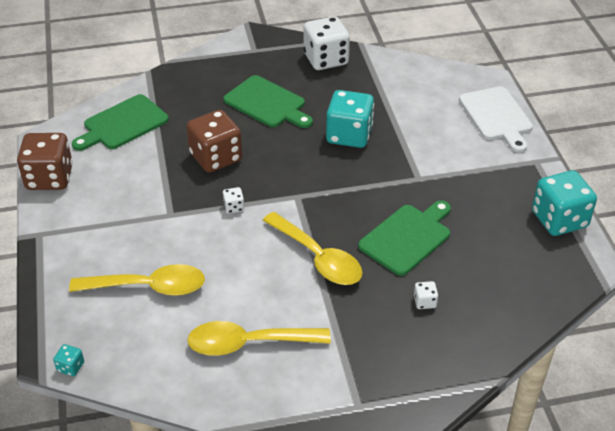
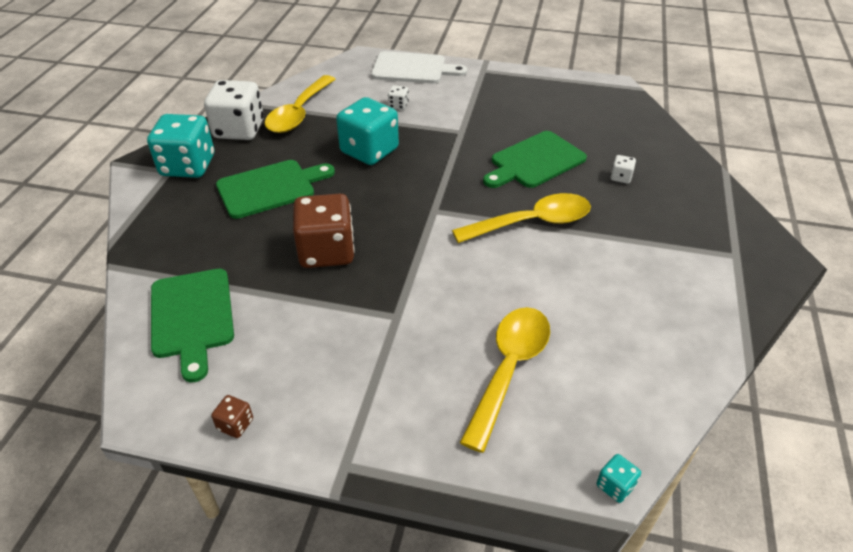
camera: 65 degrees left, 0 degrees up
(49, 178) = (235, 424): brown dice -> brown dice, size x0.42
(234, 207) = (419, 260): white dice -> white dice (398, 105)
(248, 343) = (632, 307): yellow spoon -> yellow spoon (299, 113)
(407, 237) = (535, 161): green cutting board -> green cutting board turned 105 degrees counterclockwise
(559, 219) = (558, 83): turquoise dice -> turquoise dice (188, 166)

